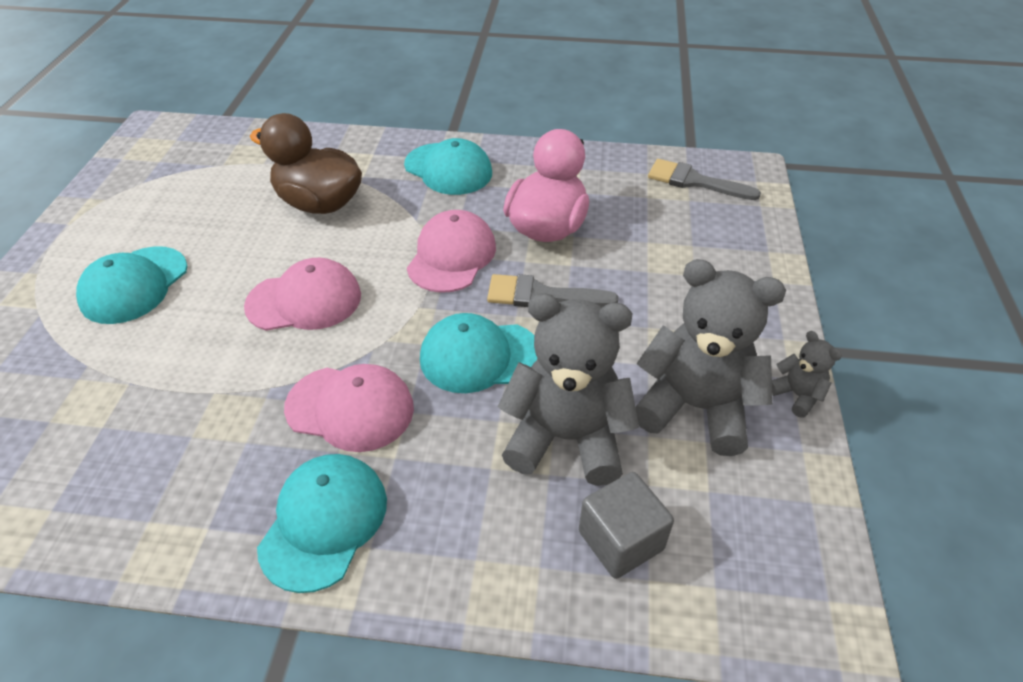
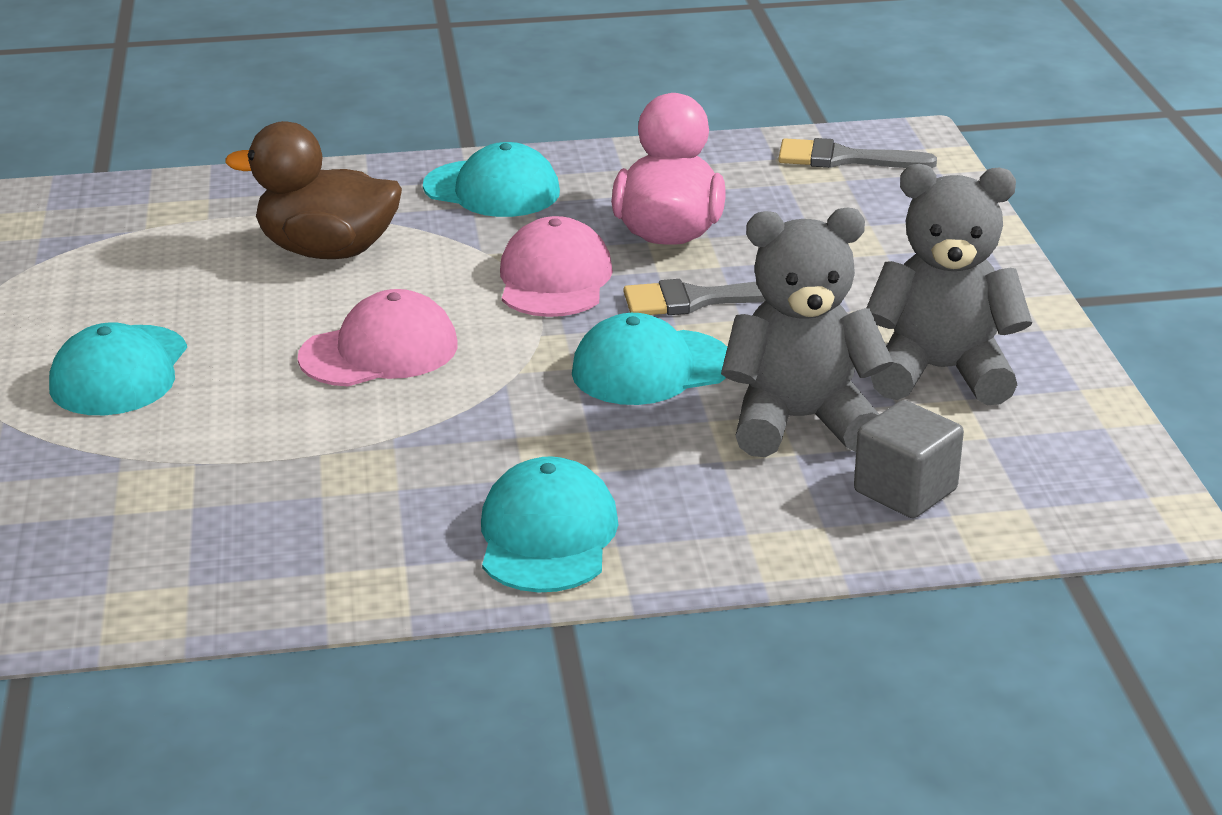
camera: 15 degrees left, 15 degrees down
(350, 408) = (513, 438): pink cap -> none
(796, 395) = (1055, 343): grey teddy bear -> none

